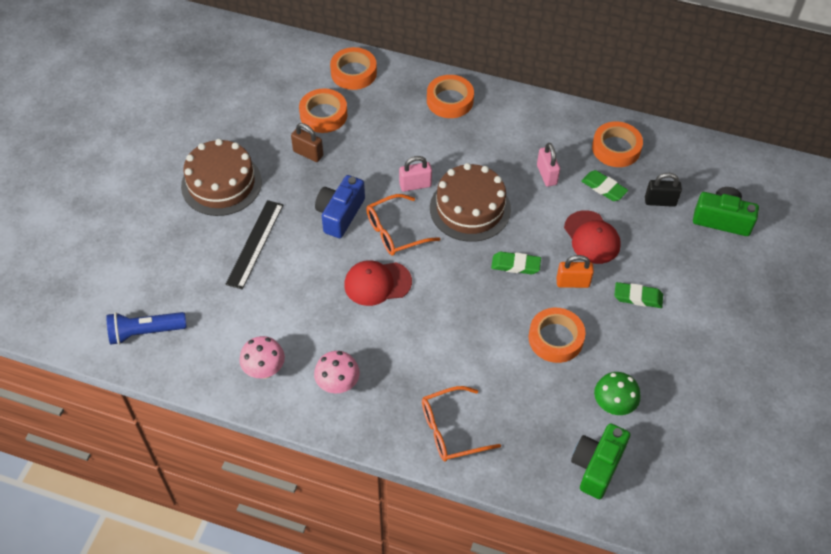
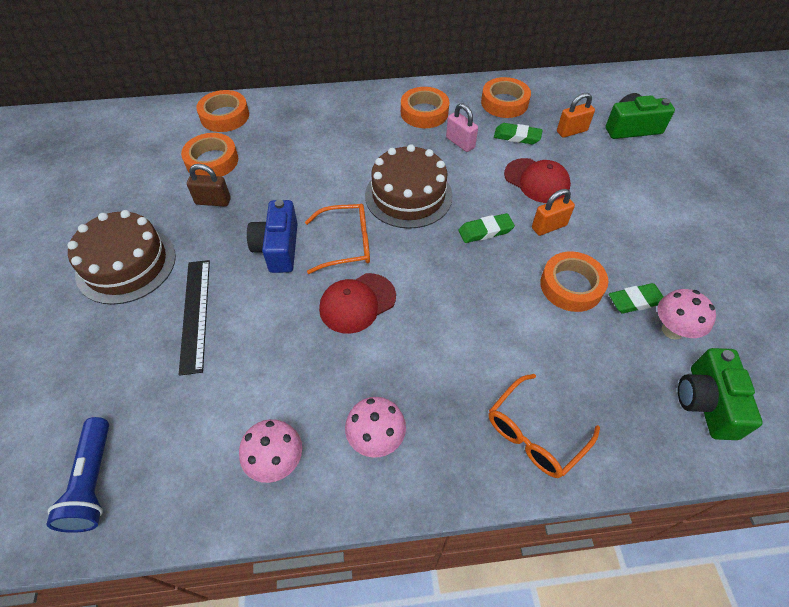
camera: 25 degrees left, 0 degrees up
(145, 332) = (93, 482): blue flashlight -> blue flashlight turned 60 degrees counterclockwise
(395, 232) = (347, 244): orange glasses -> orange glasses turned 135 degrees counterclockwise
(415, 185) = (342, 193): pink padlock -> none
(450, 100) = (332, 111): orange tape -> orange tape (424, 112)
(613, 406) = (672, 330): green mushroom -> pink mushroom
(638, 297) = (615, 217): green eraser -> green eraser (635, 301)
(660, 201) = (571, 131): black padlock -> orange padlock

